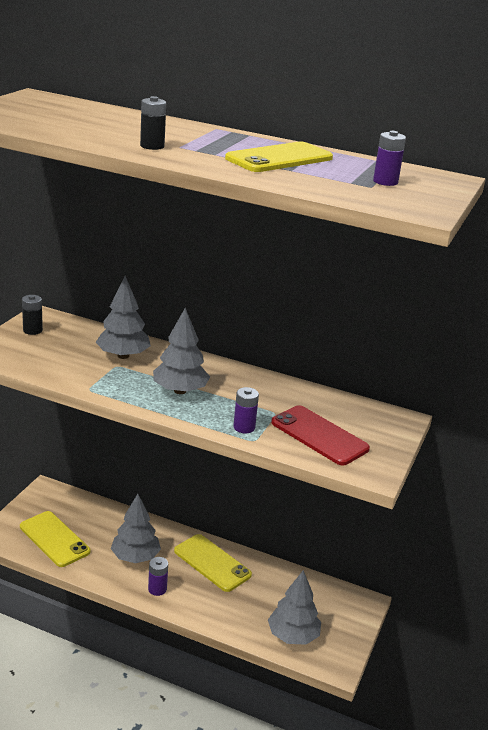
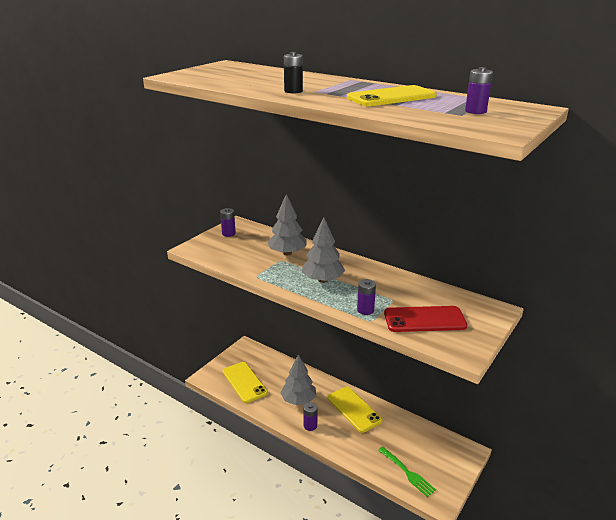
camera: 15 degrees right, 0 degrees up
(32, 330) = (228, 233): black battery -> purple battery
(293, 635) = (407, 472): grey tree -> green fork
(319, 436) = (424, 320): red phone -> red phone turned 60 degrees counterclockwise

